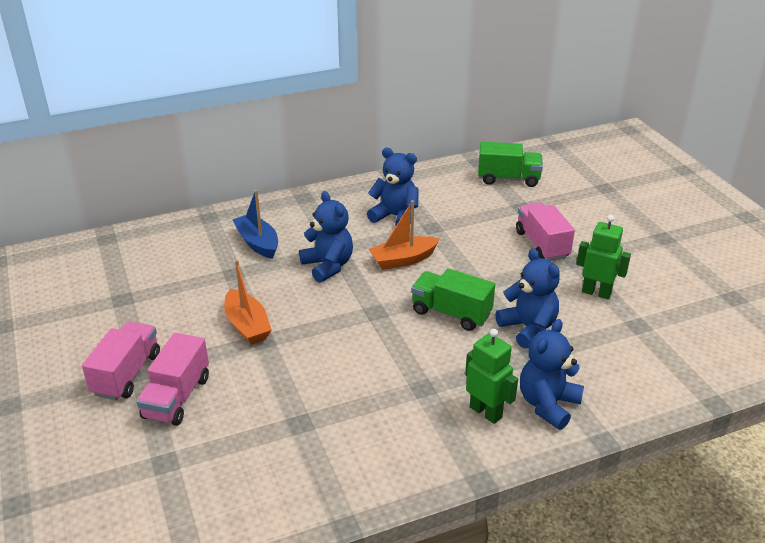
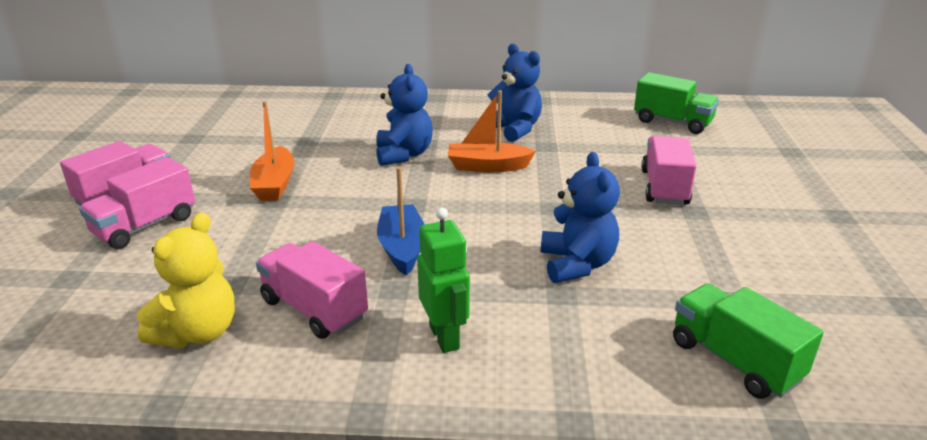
camera: 25 degrees right, 5 degrees down
(257, 243) = (355, 122): blue boat -> blue boat (402, 248)
(315, 468) = (198, 332): none -> yellow teddy bear
(381, 422) = (314, 309): none -> pink truck
(451, 313) = (496, 226): green truck -> green truck (734, 360)
(548, 404) = (532, 353): blue teddy bear -> none
(596, 293) = (699, 250): green robot -> none

